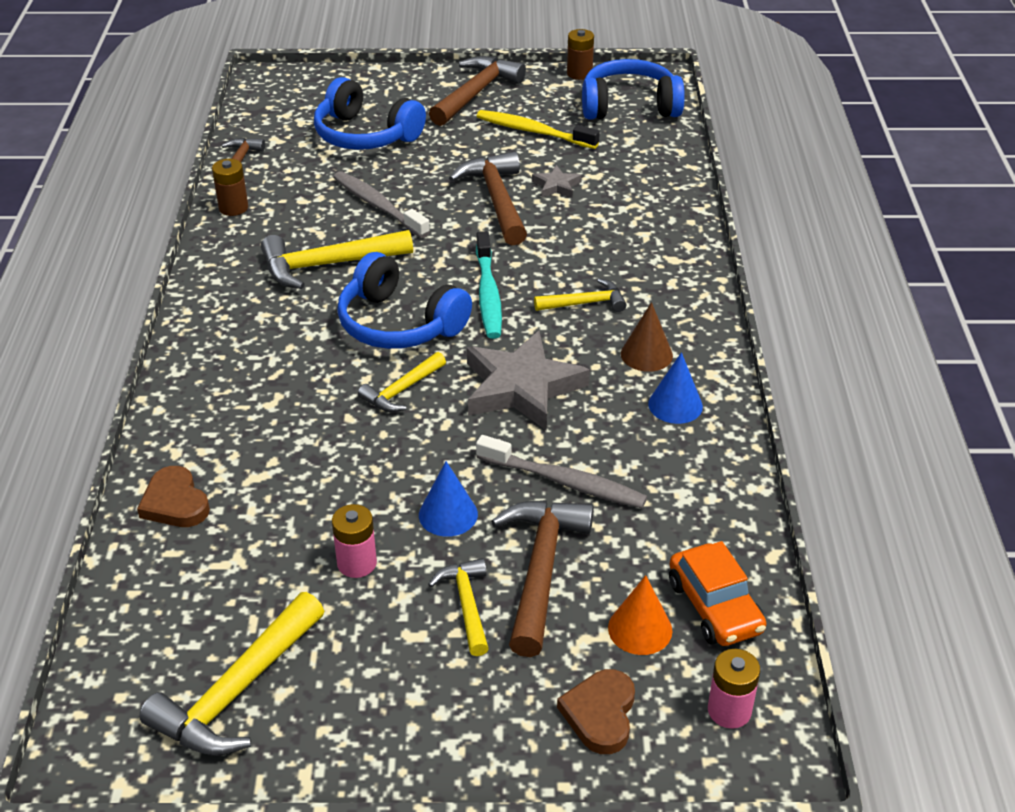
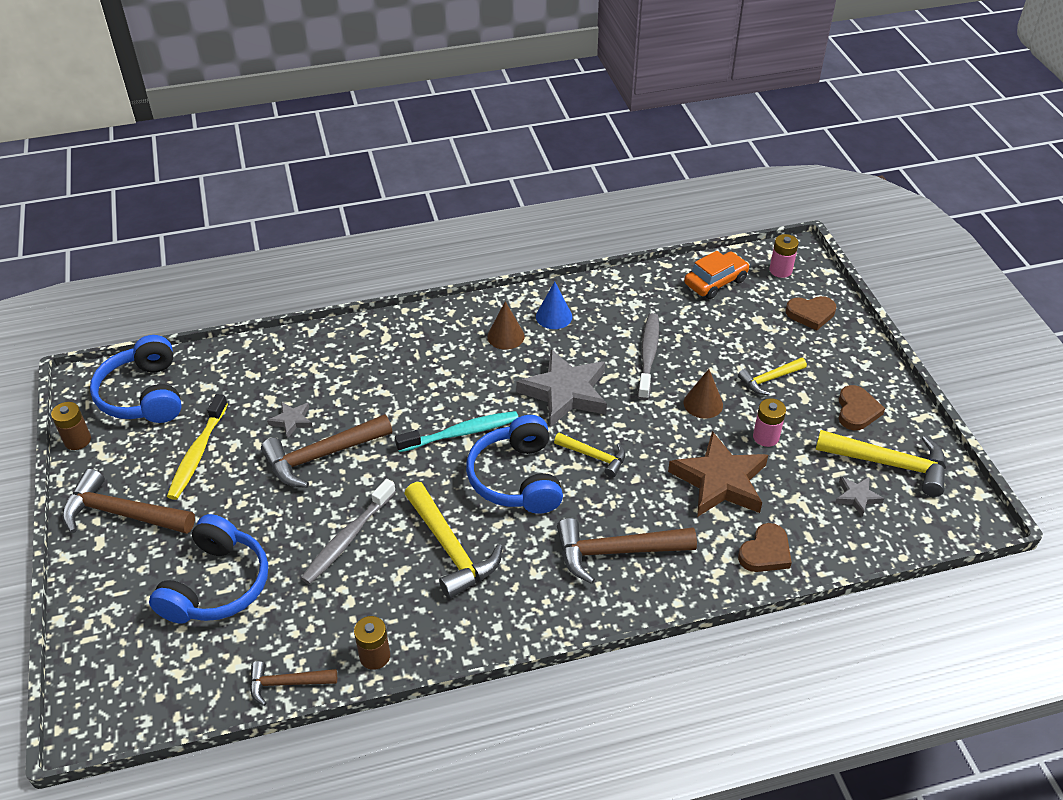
camera: 105 degrees left, 5 degrees up
(202, 628) = (857, 497): none -> grey star
(305, 493) = (720, 481): none -> brown star
(357, 692) = (856, 411): none -> brown heart
(399, 324) = (517, 478): blue headphones -> blue headphones turned 150 degrees clockwise
(448, 514) = (703, 403): blue cone -> brown cone
(541, 569) = (726, 353): brown hammer -> brown hammer (615, 552)
(585, 303) = (456, 376): yellow hammer -> none
(640, 629) = (747, 307): orange cone -> none

